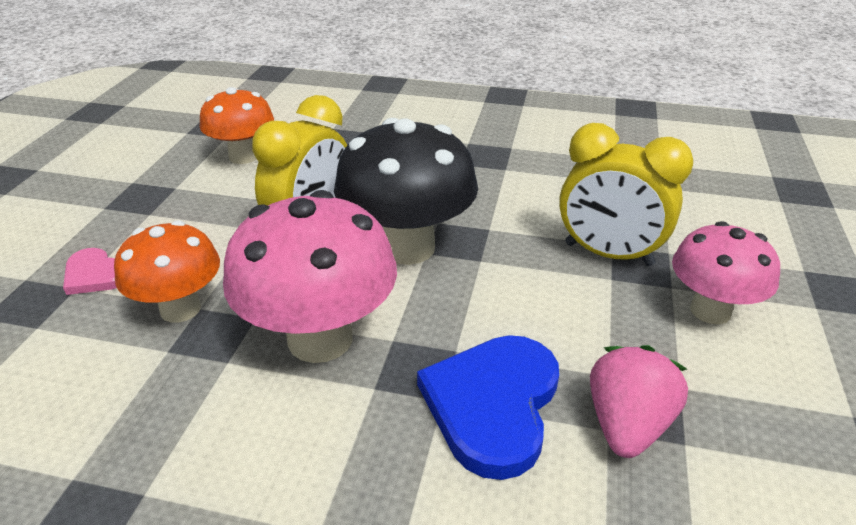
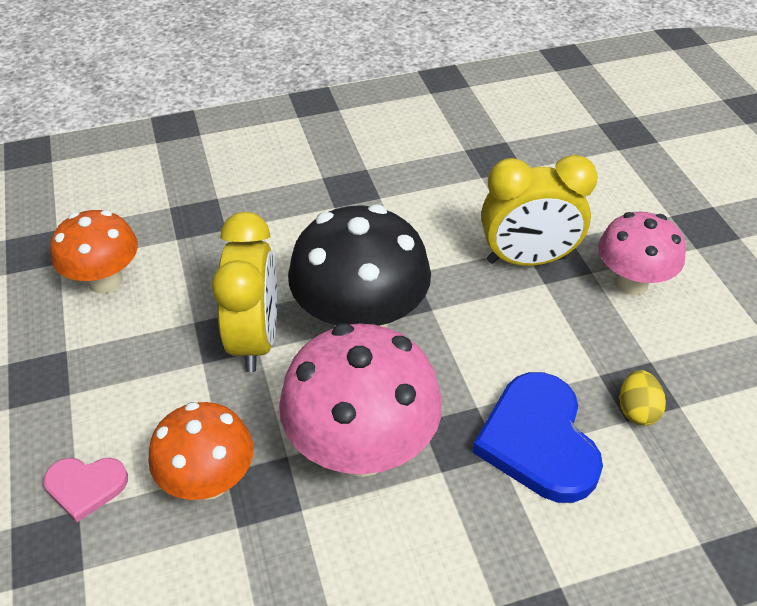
camera: 30 degrees left, 10 degrees up
(627, 425) = (637, 410): pink strawberry -> yellow egg

